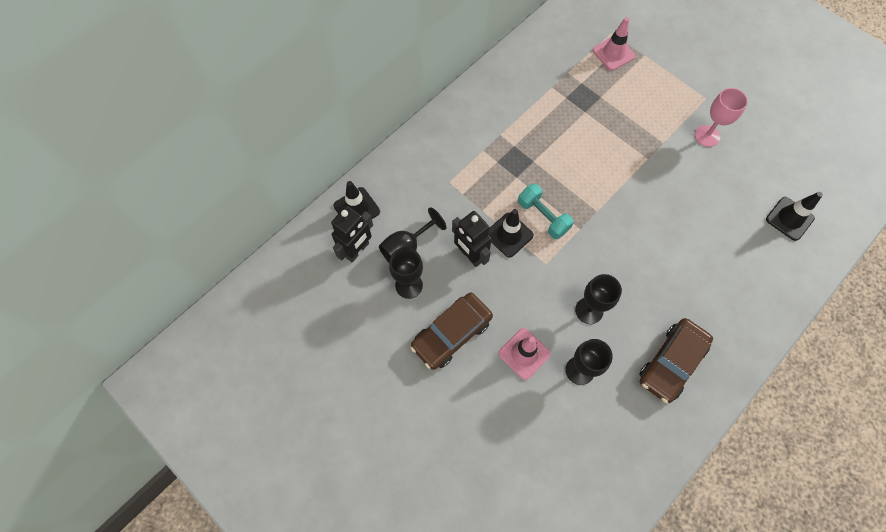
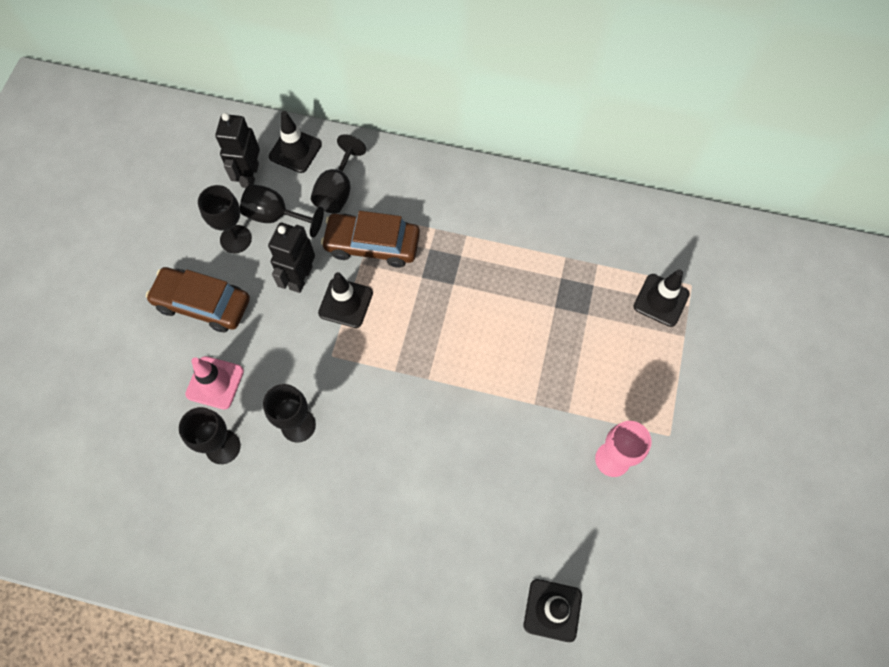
camera: 60 degrees right, 0 degrees up
(357, 250) = (249, 175): black robot -> black robot turned 90 degrees clockwise
(411, 197) = (337, 190): none -> black goblet
(543, 217) = (387, 326): turquoise dumbbell -> none
(613, 53) = (661, 300): pink traffic cone -> black traffic cone
(671, 363) = (279, 541): brown car -> brown car (372, 244)

